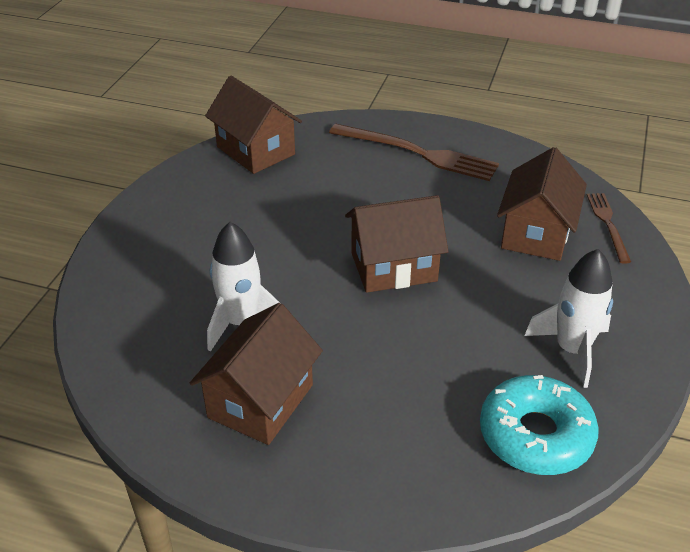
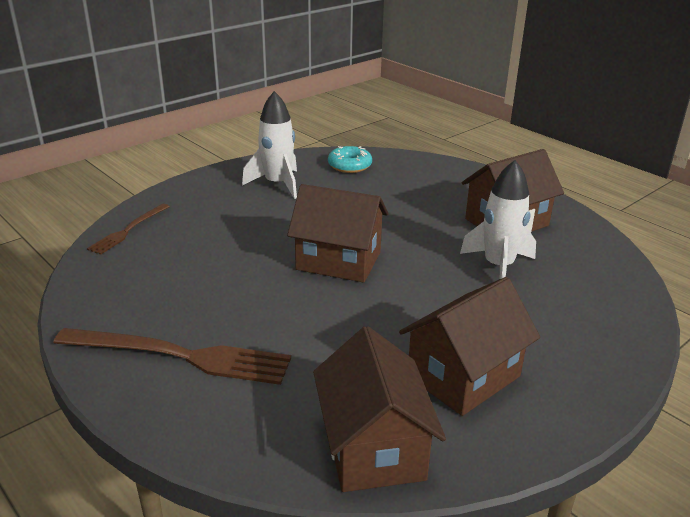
camera: 150 degrees left, 10 degrees down
(418, 153) = (180, 356): brown fork -> brown fork turned 135 degrees clockwise
(535, 435) = (349, 166): turquoise donut -> turquoise donut, size x0.62
(536, 233) = (192, 243): brown house -> brown house (463, 376)

